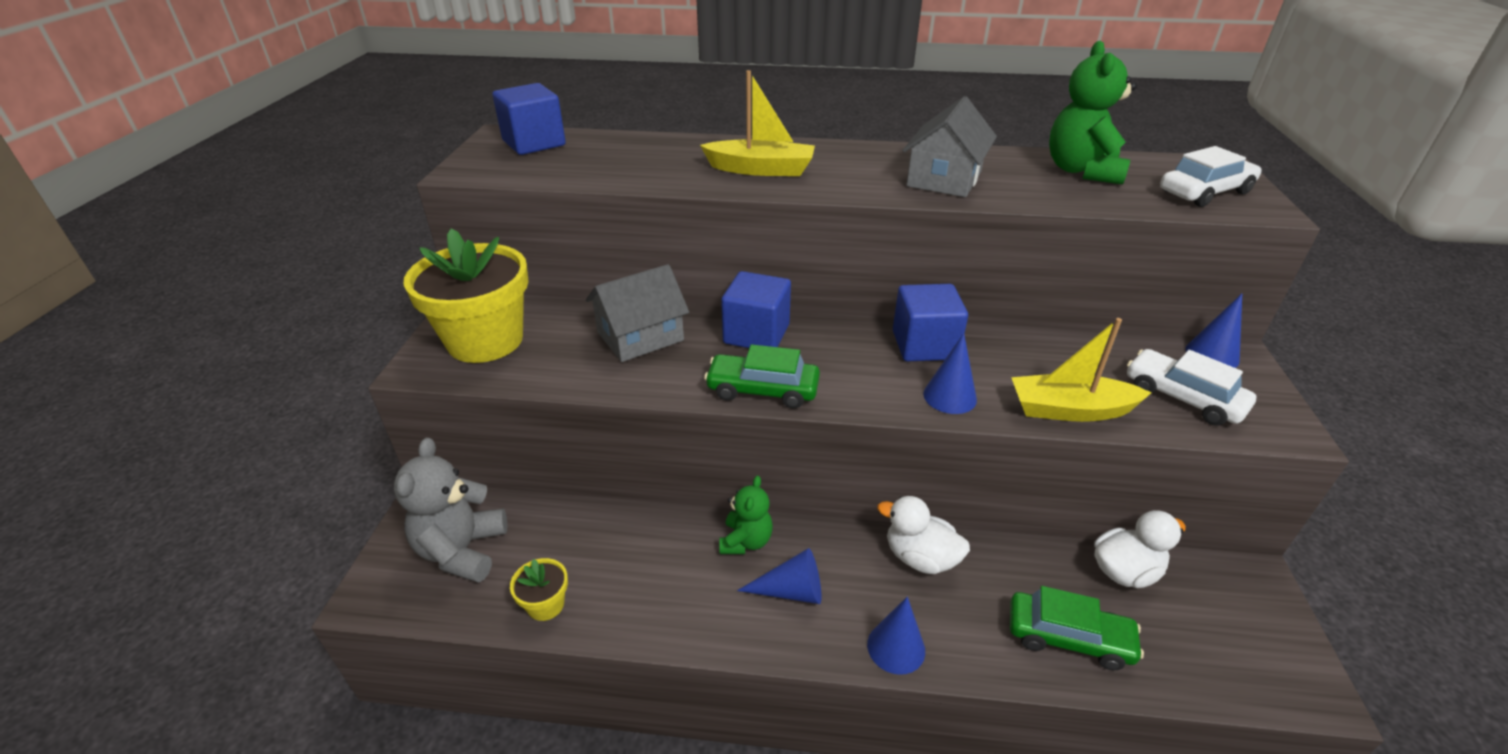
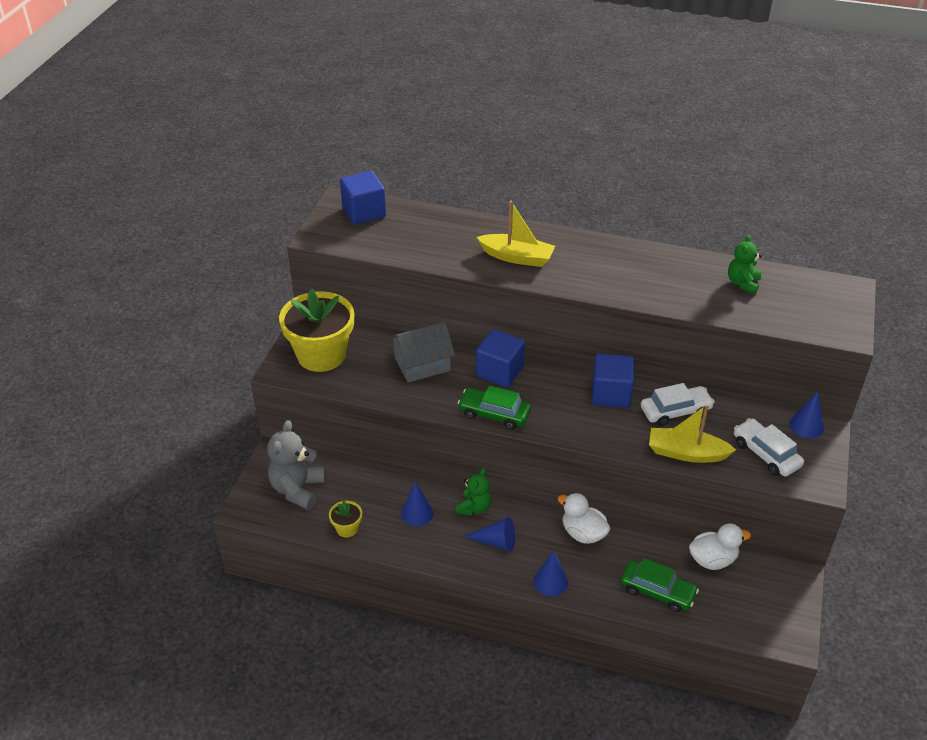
camera: 10 degrees right, 5 degrees up
(944, 179) = (640, 280): grey house -> none
(949, 396) = (612, 434): blue cone -> blue cone (417, 513)
(1082, 171) = (742, 283): green teddy bear -> green teddy bear, size x0.62
(1205, 192) = (817, 314): white car -> white car (675, 411)

